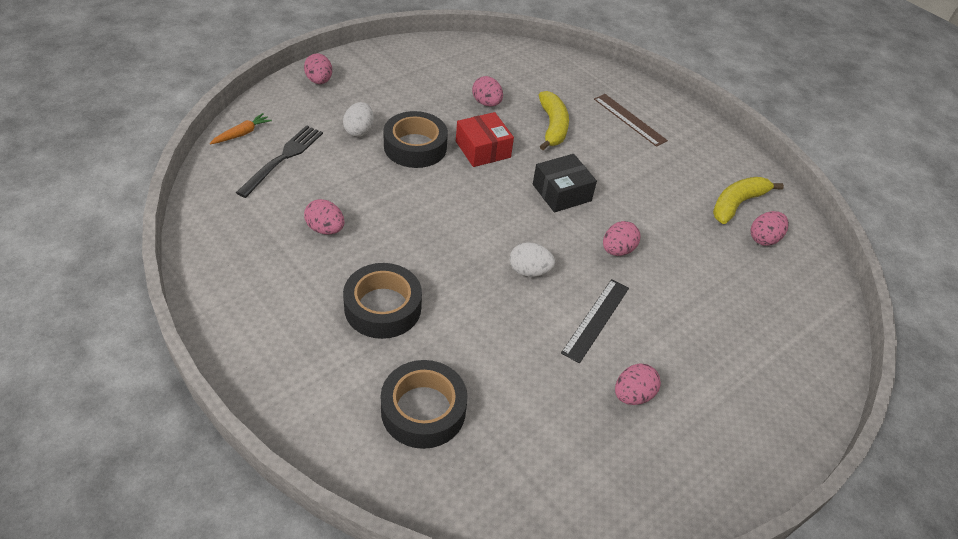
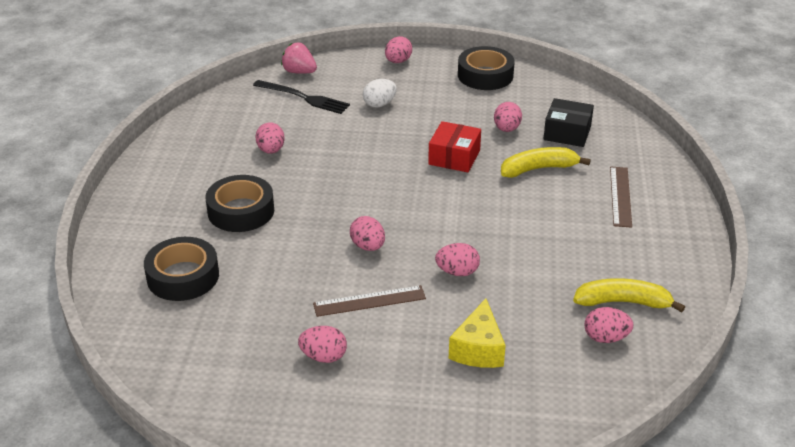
camera: 50 degrees right, 10 degrees down
(242, 134) = (299, 72): orange carrot -> pink strawberry
(283, 158) = (304, 98): black fork -> black fork turned 45 degrees clockwise
(415, 147) = (405, 132): black tape -> black tape (485, 75)
(529, 271) = (368, 246): white egg -> pink egg
(552, 126) = (538, 169): yellow banana -> yellow banana turned 150 degrees counterclockwise
(561, 192) = (473, 214): black box -> black box (567, 133)
(596, 319) = (369, 301): black ruler -> brown ruler
(713, 305) = (478, 349): none -> yellow cheese

